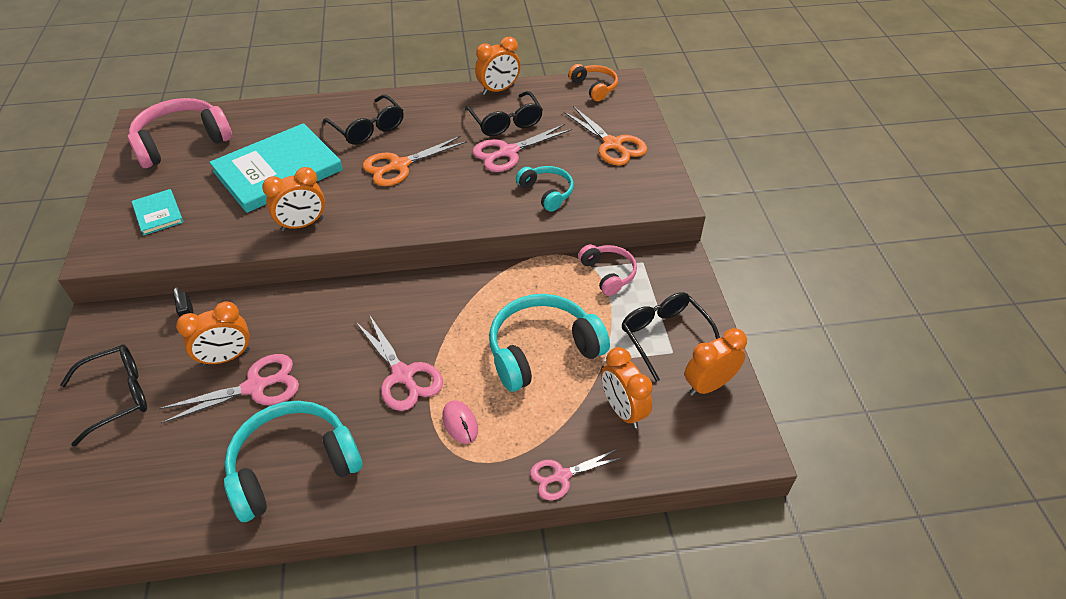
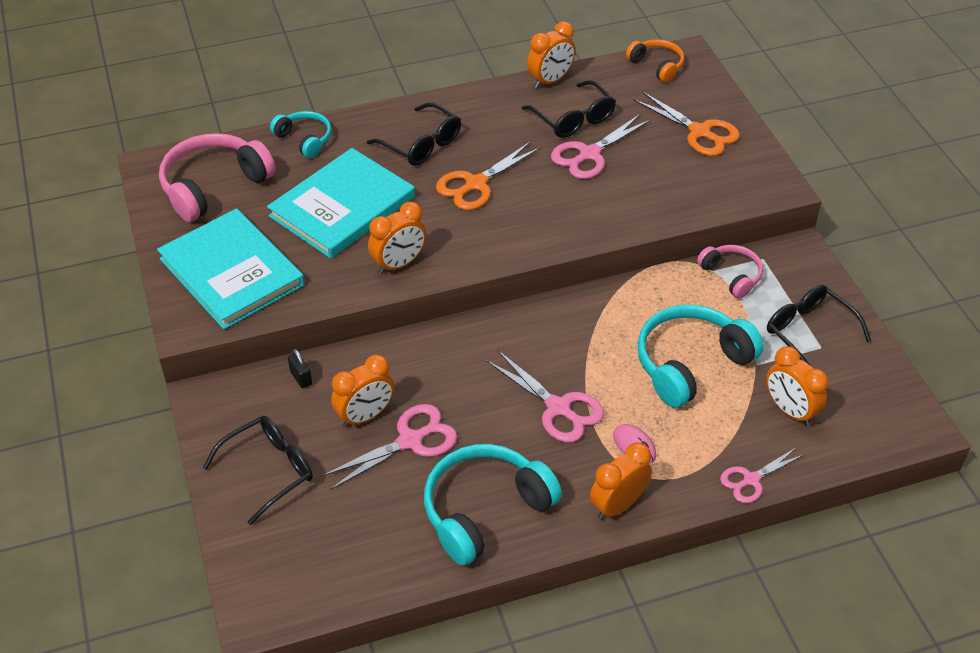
camera: 10 degrees left, 0 degrees up
(158, 214) = (231, 272): turquoise book -> turquoise book, size x2.17
(547, 193) = (648, 196): turquoise headphones -> turquoise headphones (304, 139)
(708, 385) = (865, 374): orange clock -> orange clock (618, 505)

